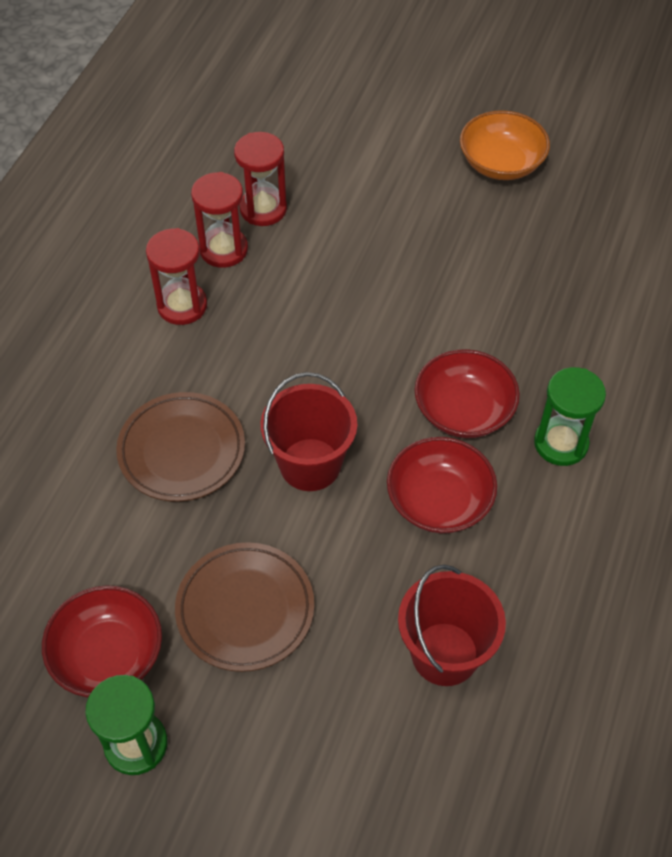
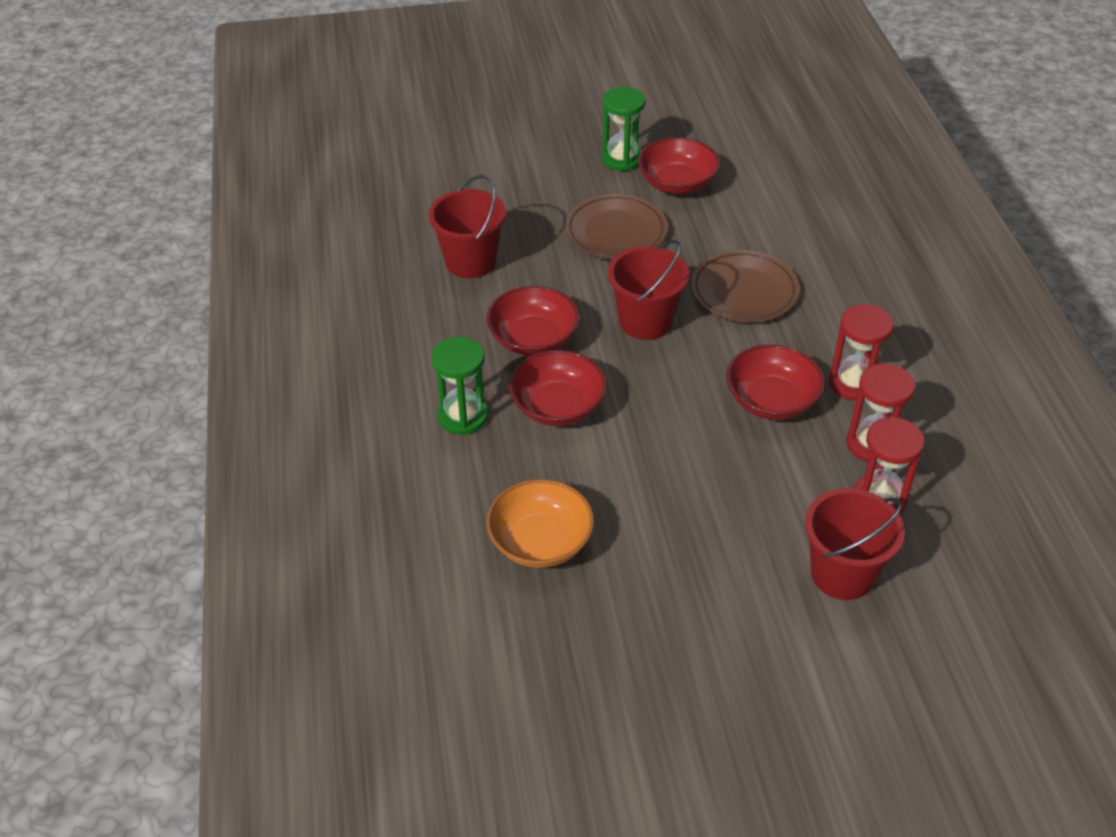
camera: 150 degrees right, 10 degrees down
(267, 324) = (771, 400): none -> red bowl
(342, 175) = (842, 574): none -> red bucket
(501, 163) = (693, 675): orange bowl -> orange bowl (540, 542)

